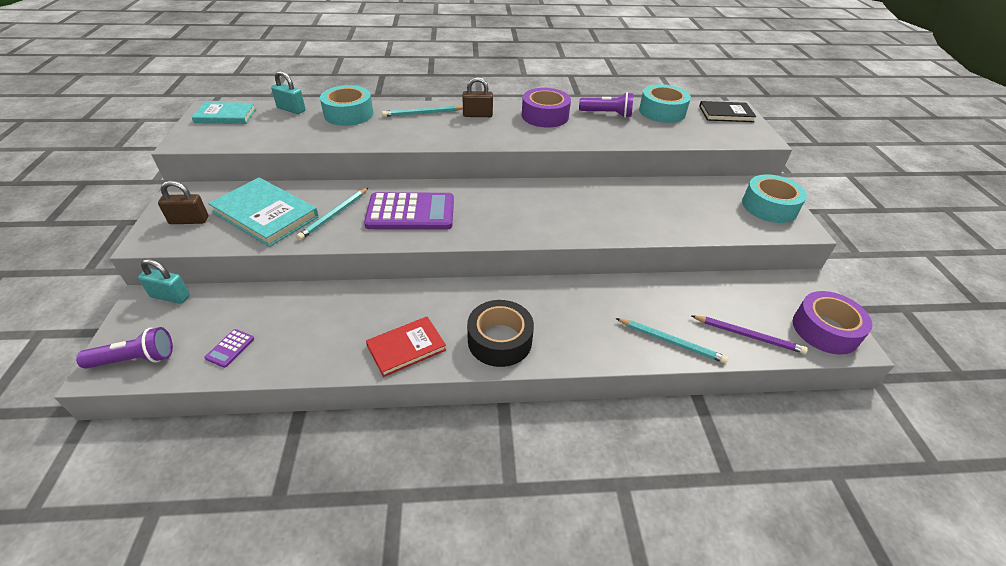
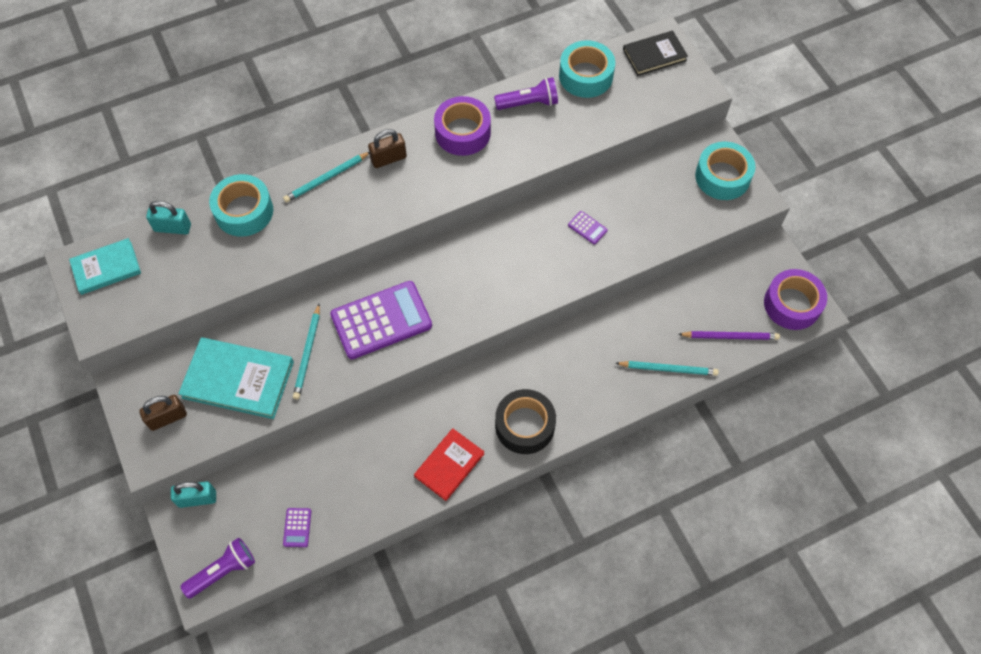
camera: 20 degrees left, 20 degrees up
(627, 205) = (587, 228): none -> purple calculator

